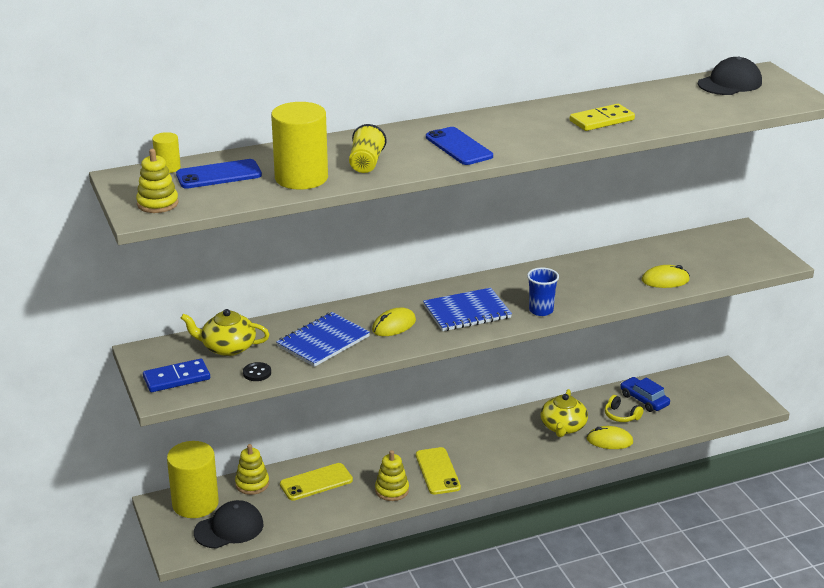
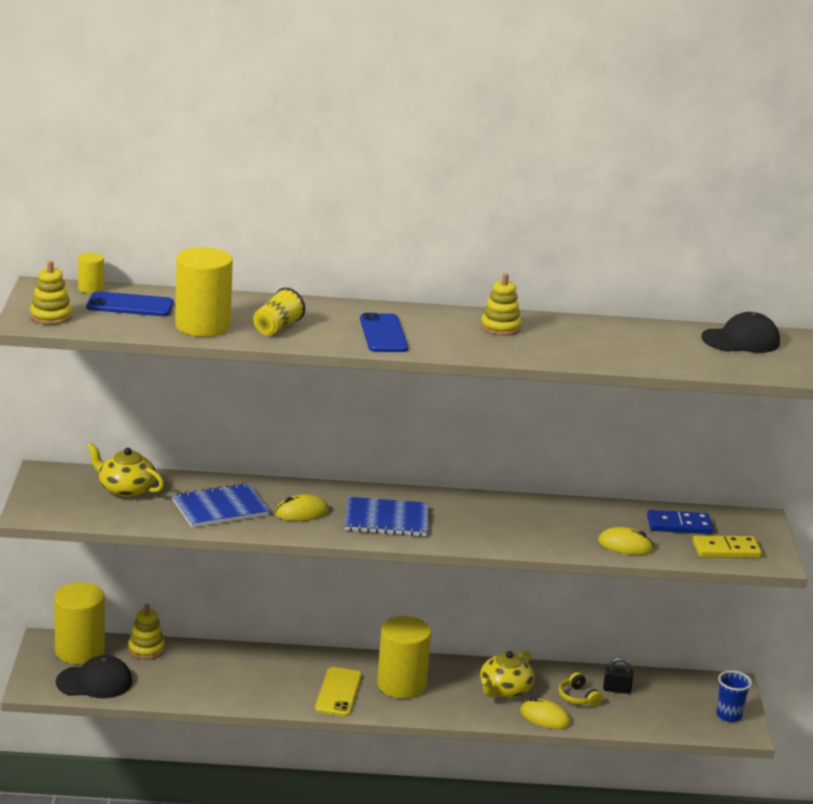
camera: 20 degrees right, 5 degrees down
(176, 378) = (56, 502): blue domino -> blue domino (679, 525)
(257, 373) = (133, 518): black button -> none
(316, 482) = (209, 666): yellow phone -> none
(392, 490) = (278, 696): yellow stacking toy -> yellow stacking toy (500, 327)
(482, 448) = (401, 685): none -> yellow cylinder
(541, 310) = (464, 538): blue cup -> blue cup (728, 715)
(601, 120) = (557, 344): yellow domino -> yellow domino (726, 550)
(644, 400) = (616, 690): blue car -> black padlock

